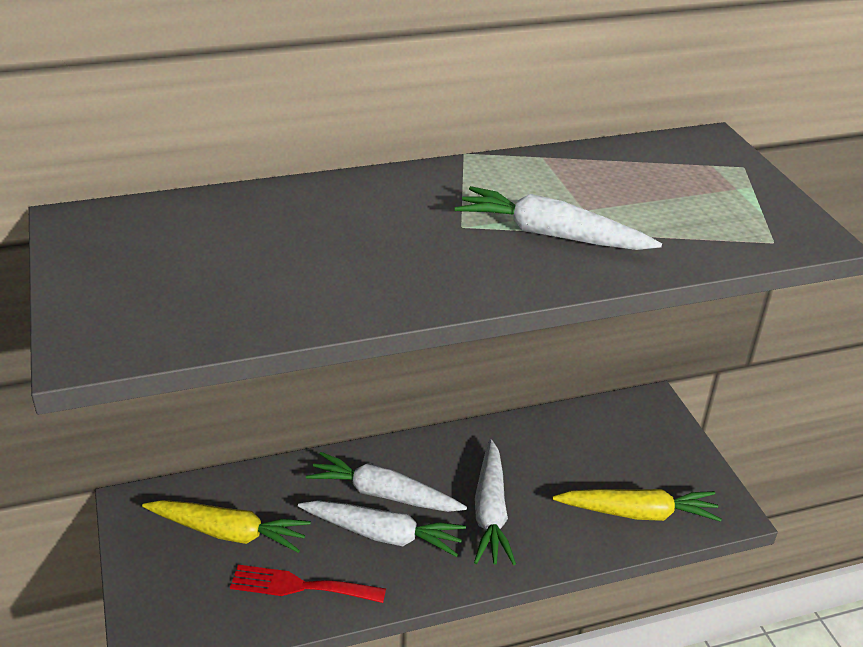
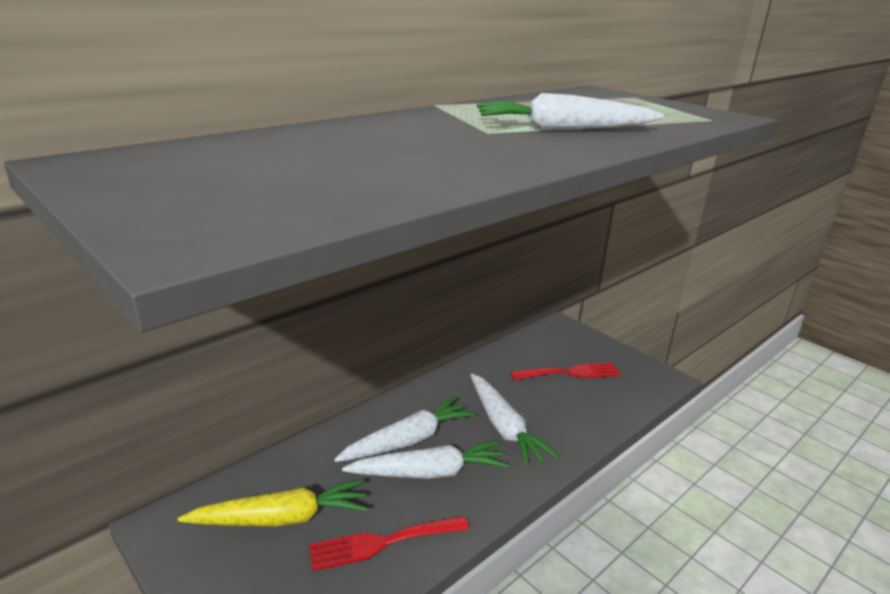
camera: 25 degrees left, 10 degrees down
(384, 494) = (408, 440): white carrot -> white carrot turned 150 degrees clockwise
(616, 470) = (570, 373): none -> red fork
(638, 513) = (608, 396): yellow carrot -> none

